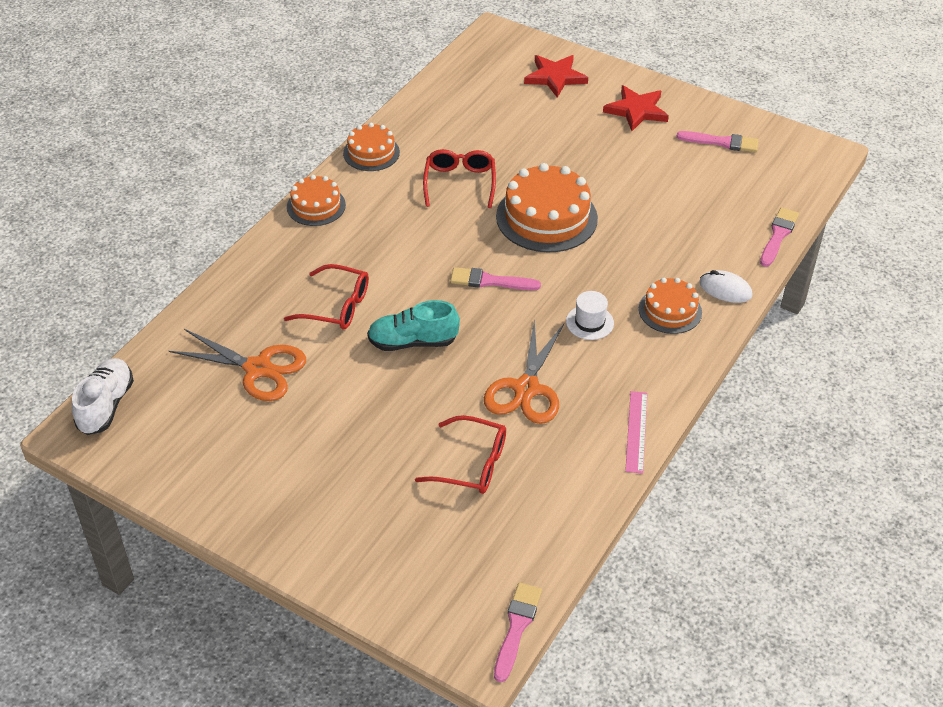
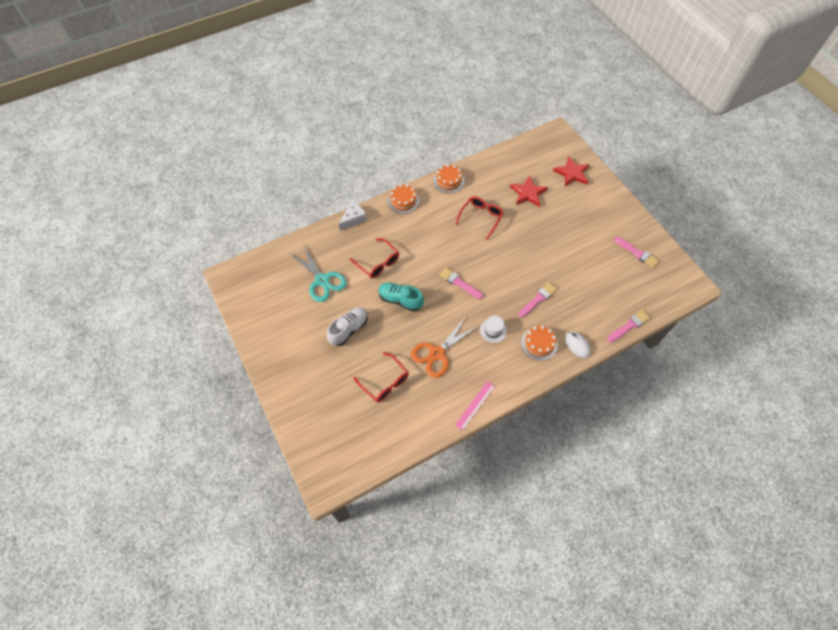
camera: 30 degrees right, 15 degrees up
(106, 406) = (247, 268): white shoe -> white shoe (348, 329)
(248, 262) = (353, 219): none -> white cheese
(258, 368) = (322, 280): orange scissors -> turquoise scissors
(516, 628) = (349, 481): pink brush -> pink brush (538, 299)
(546, 217) = (511, 258): orange cake -> none
(636, 110) = (603, 213): red star -> red star (528, 193)

